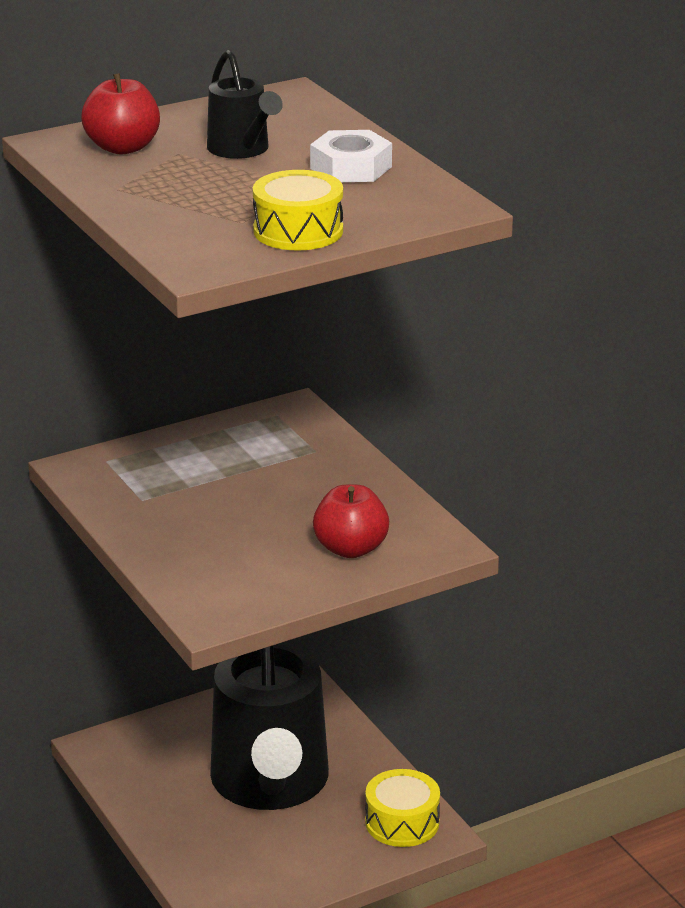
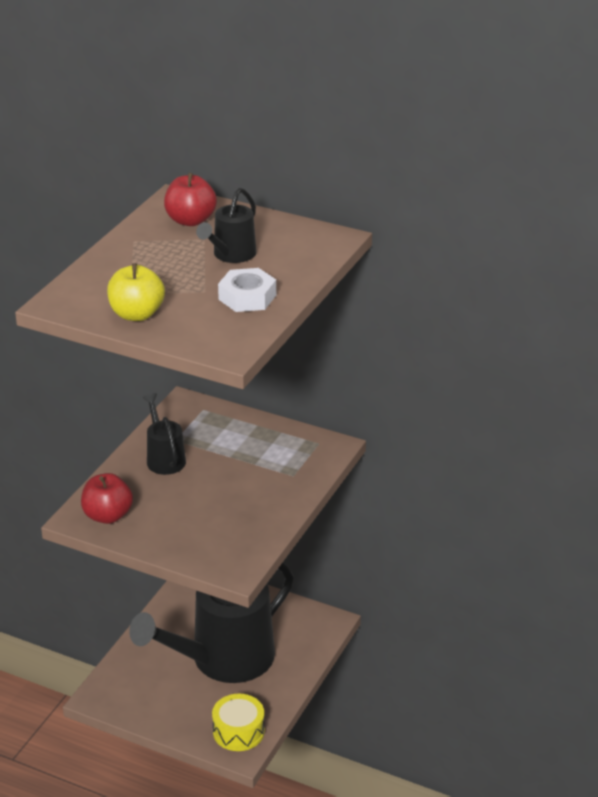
camera: 55 degrees right, 5 degrees up
(169, 519) = (164, 458): none -> black watering can
(298, 231) = (136, 314): yellow drum -> yellow apple
(350, 549) = (197, 536): red apple -> red apple (108, 516)

